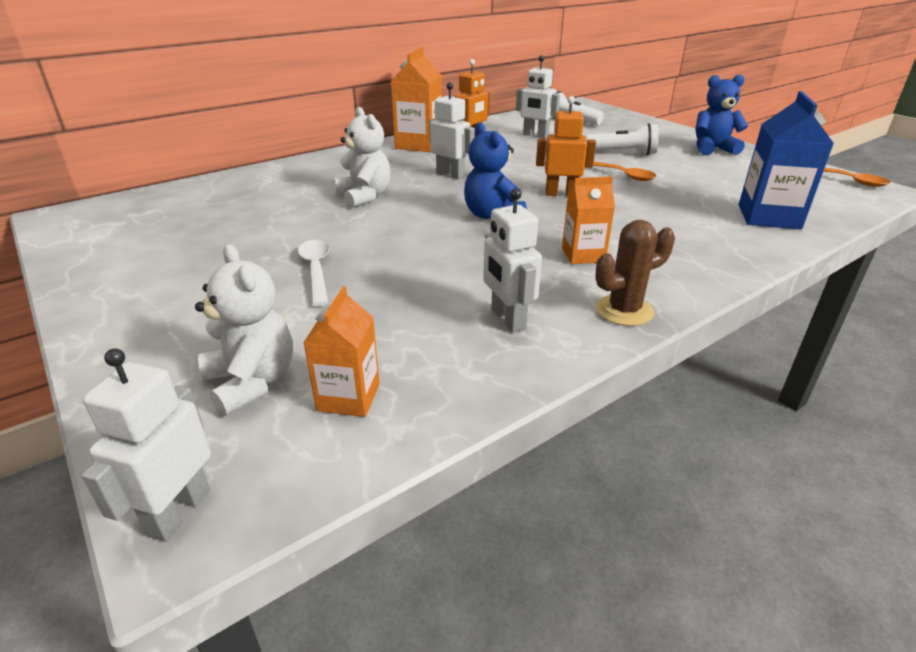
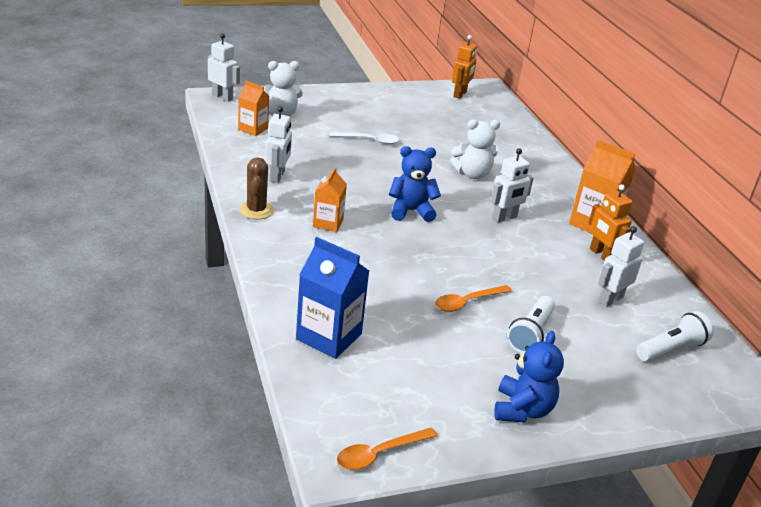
camera: 105 degrees right, 0 degrees up
(507, 319) = (277, 176): white robot -> white robot turned 105 degrees clockwise
(561, 194) = (436, 253): orange robot -> orange robot (460, 94)

